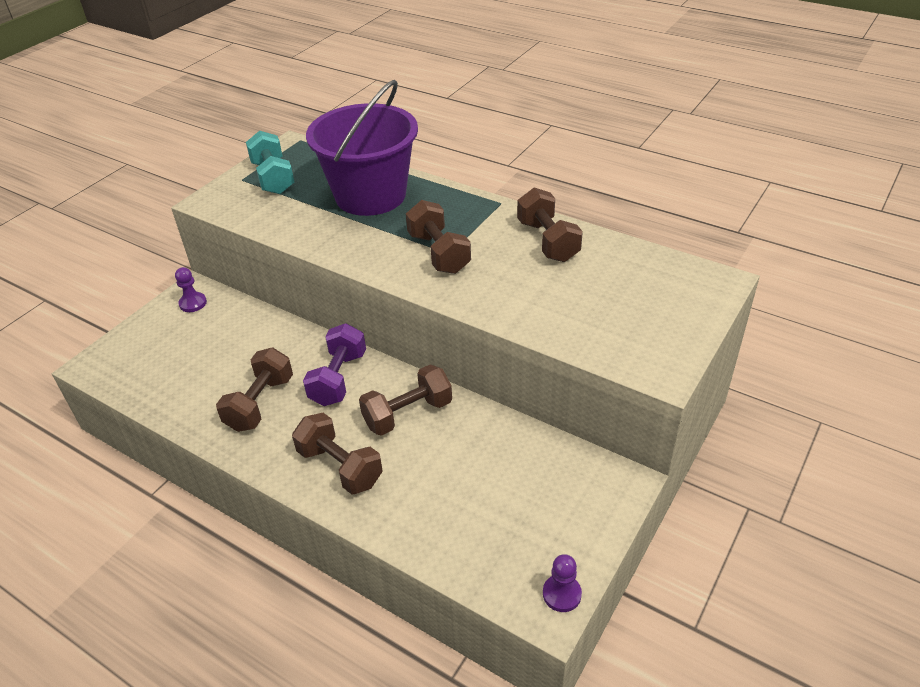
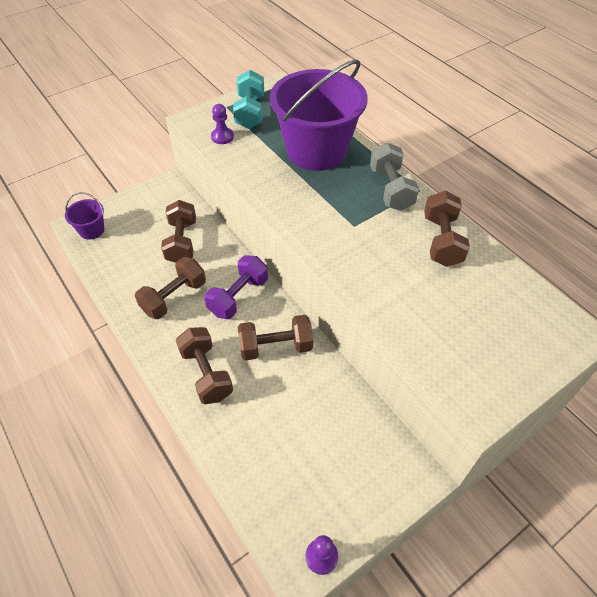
camera: 20 degrees right, 10 degrees up
(115, 366) = (91, 230): none -> purple bucket
(193, 303) = (164, 195): purple pawn -> purple pawn (222, 137)
(439, 253) = (345, 223): brown dumbbell -> brown dumbbell (182, 242)
(471, 210) = (391, 189): none -> grey dumbbell

